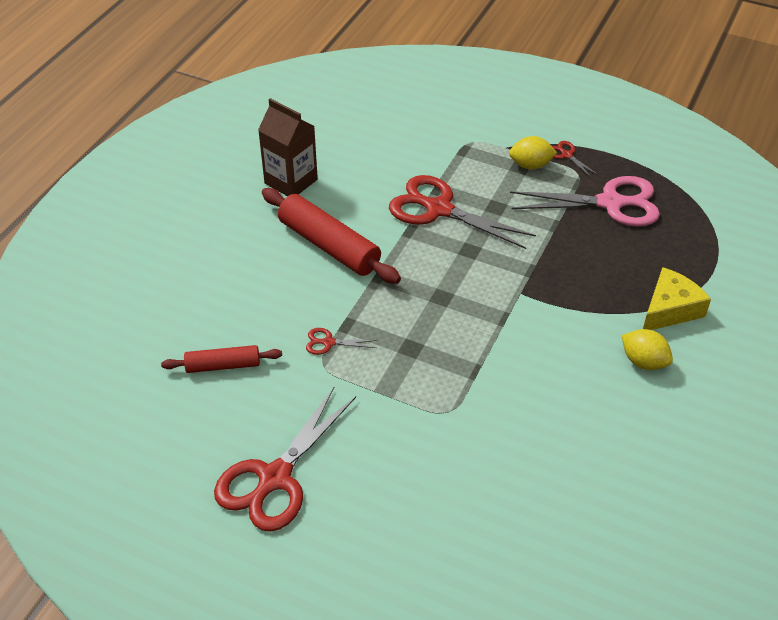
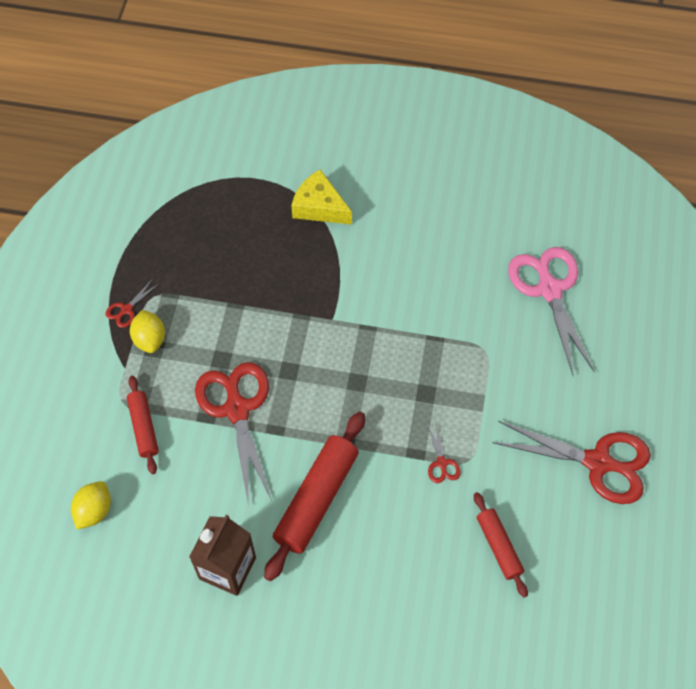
camera: 105 degrees left, 15 degrees up
(439, 209) = (237, 409): red scissors -> red scissors turned 150 degrees clockwise
(441, 151) = (144, 427): none -> red rolling pin
(610, 203) = (192, 264): pink scissors -> pink scissors (549, 290)
(643, 362) = (384, 220): yellow lemon -> yellow lemon (94, 511)

